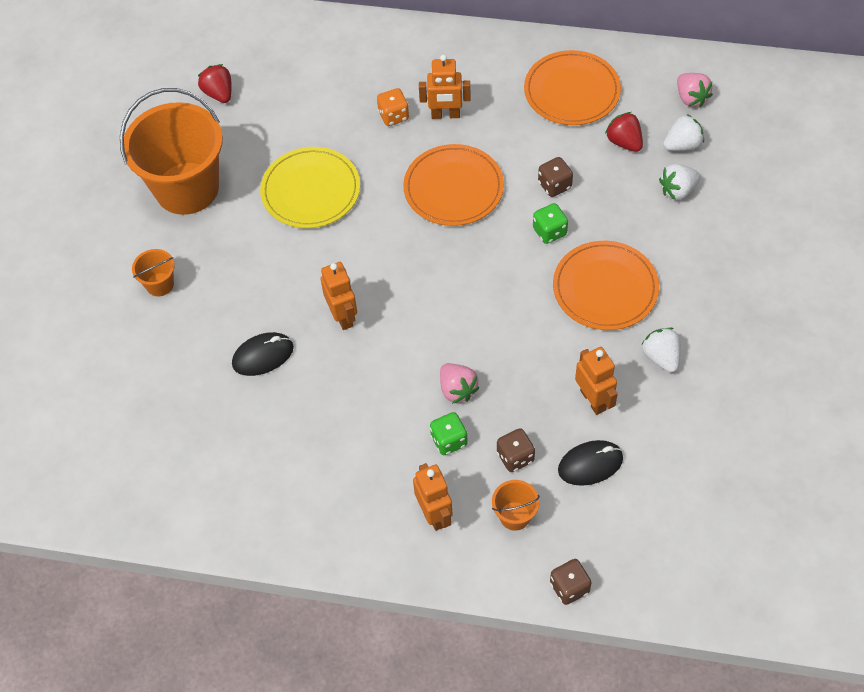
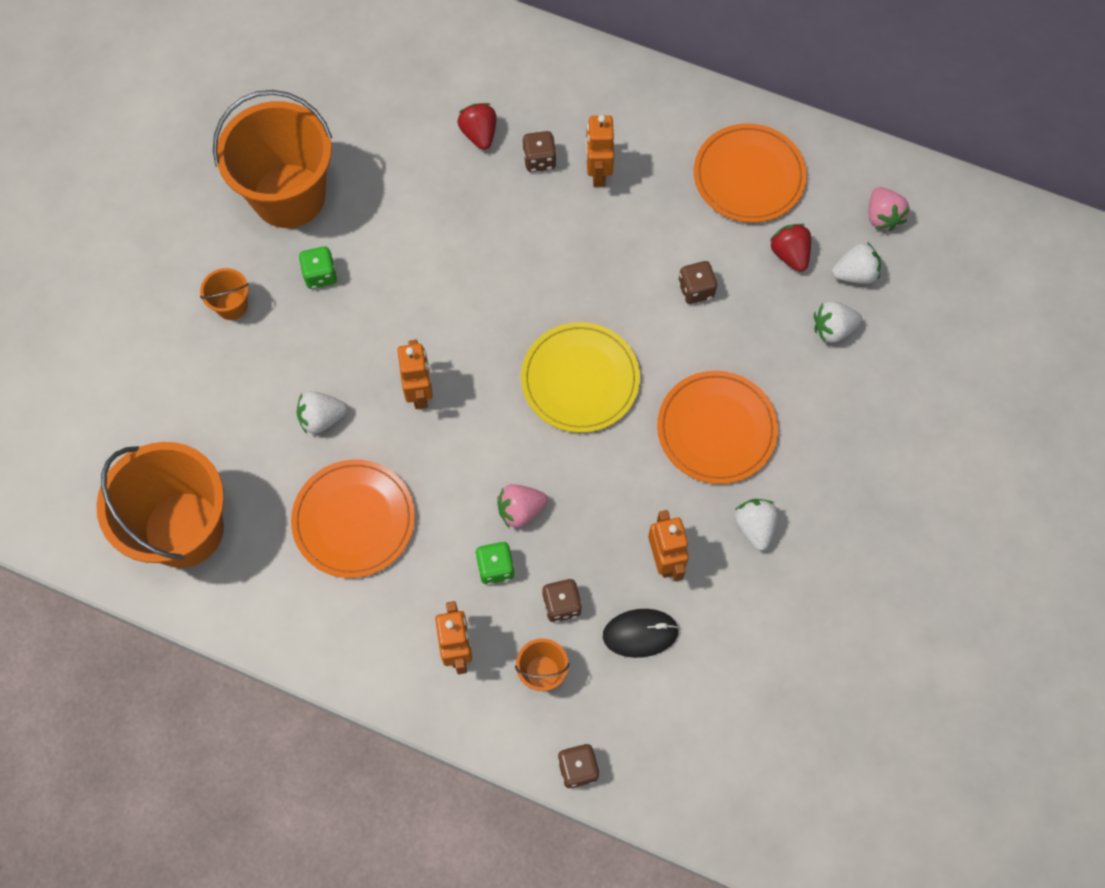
camera: 10 degrees right, 10 degrees up
(164, 473) = (184, 529): none -> orange bucket
(219, 93) = (352, 86): red strawberry -> red strawberry (479, 134)
(263, 356) = (322, 418): black mouse -> white strawberry
(310, 190) = (423, 231): yellow plate -> yellow plate (580, 379)
(393, 116) = (539, 160): orange dice -> brown dice
(445, 115) = (598, 172): orange robot -> orange robot turned 75 degrees clockwise
(453, 188) = (582, 266): orange plate -> orange plate (354, 520)
(457, 390) = (520, 510): pink strawberry -> pink strawberry turned 90 degrees clockwise
(549, 232) = (674, 345): green dice -> green dice (320, 275)

